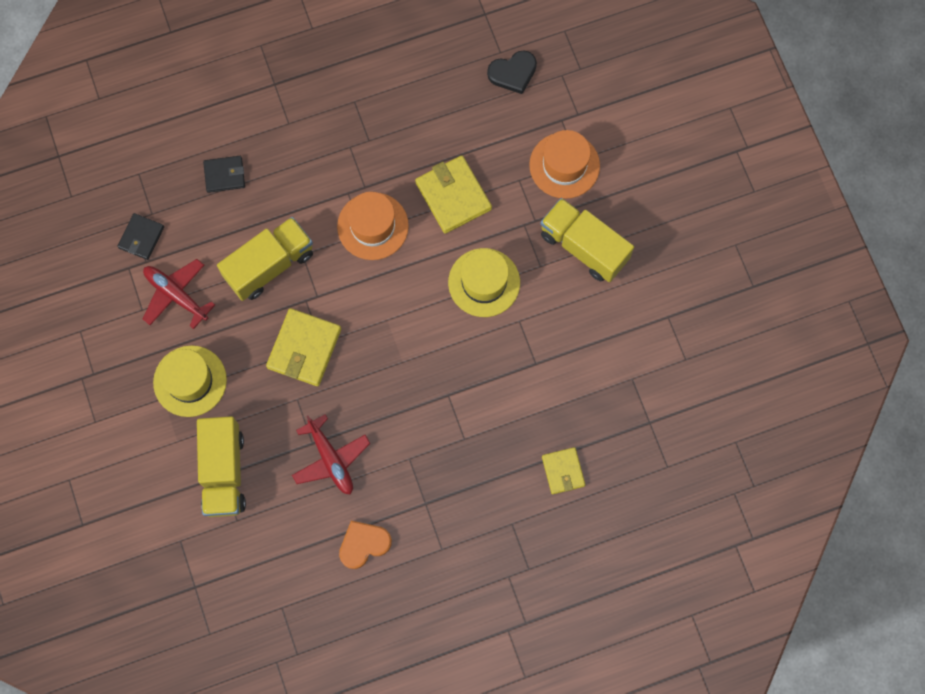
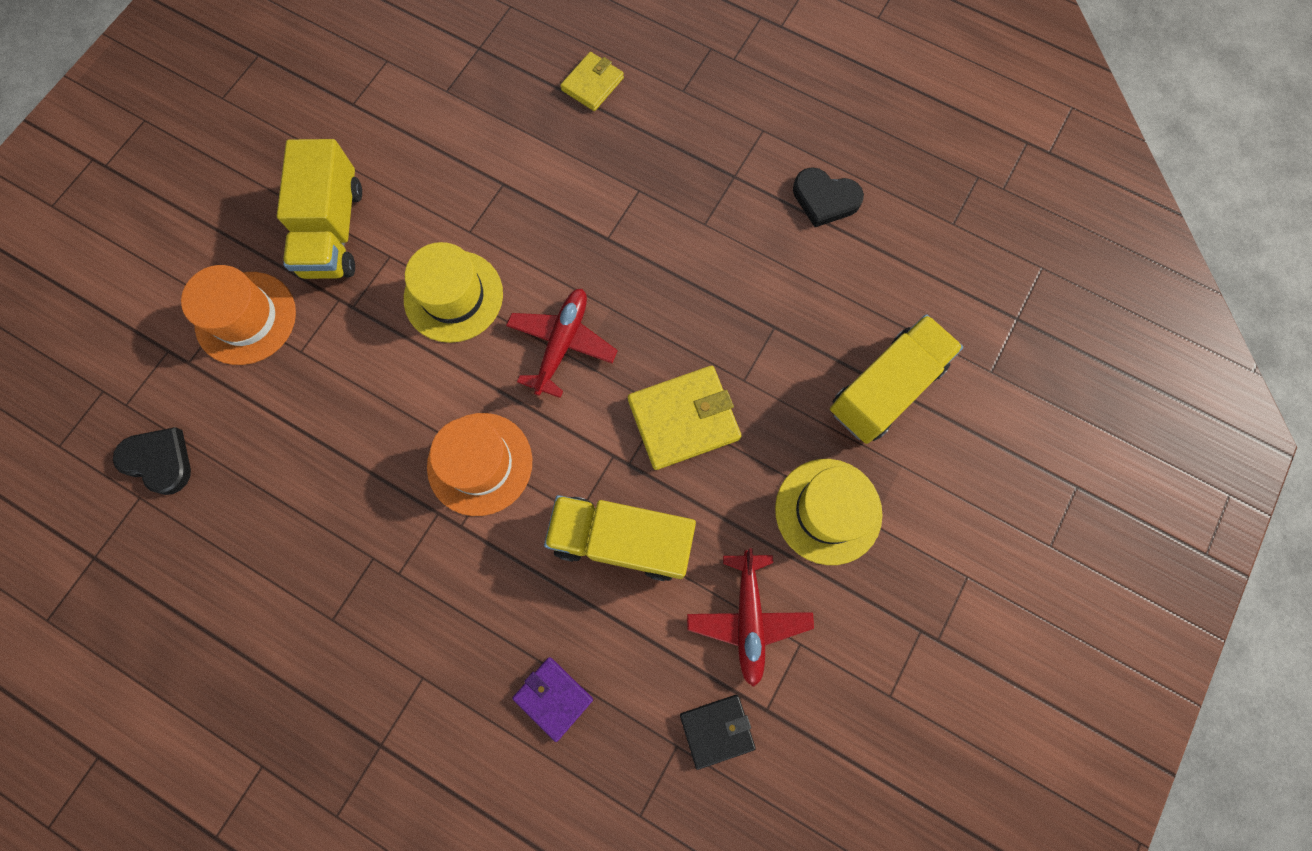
camera: 130 degrees left, 0 degrees up
(224, 175) = (553, 698): black wallet -> purple wallet
(331, 459) = (773, 295): red plane -> red plane (562, 344)
(363, 544) = (825, 199): orange heart -> black heart
(453, 196) = (373, 405): yellow wallet -> none

